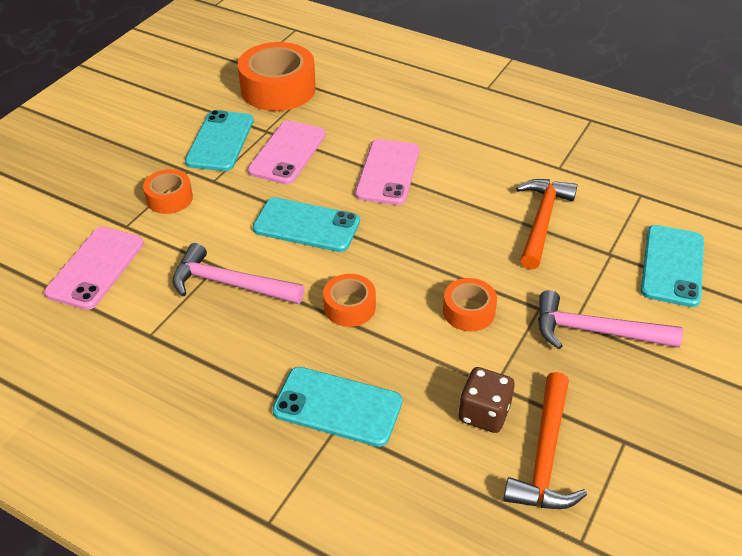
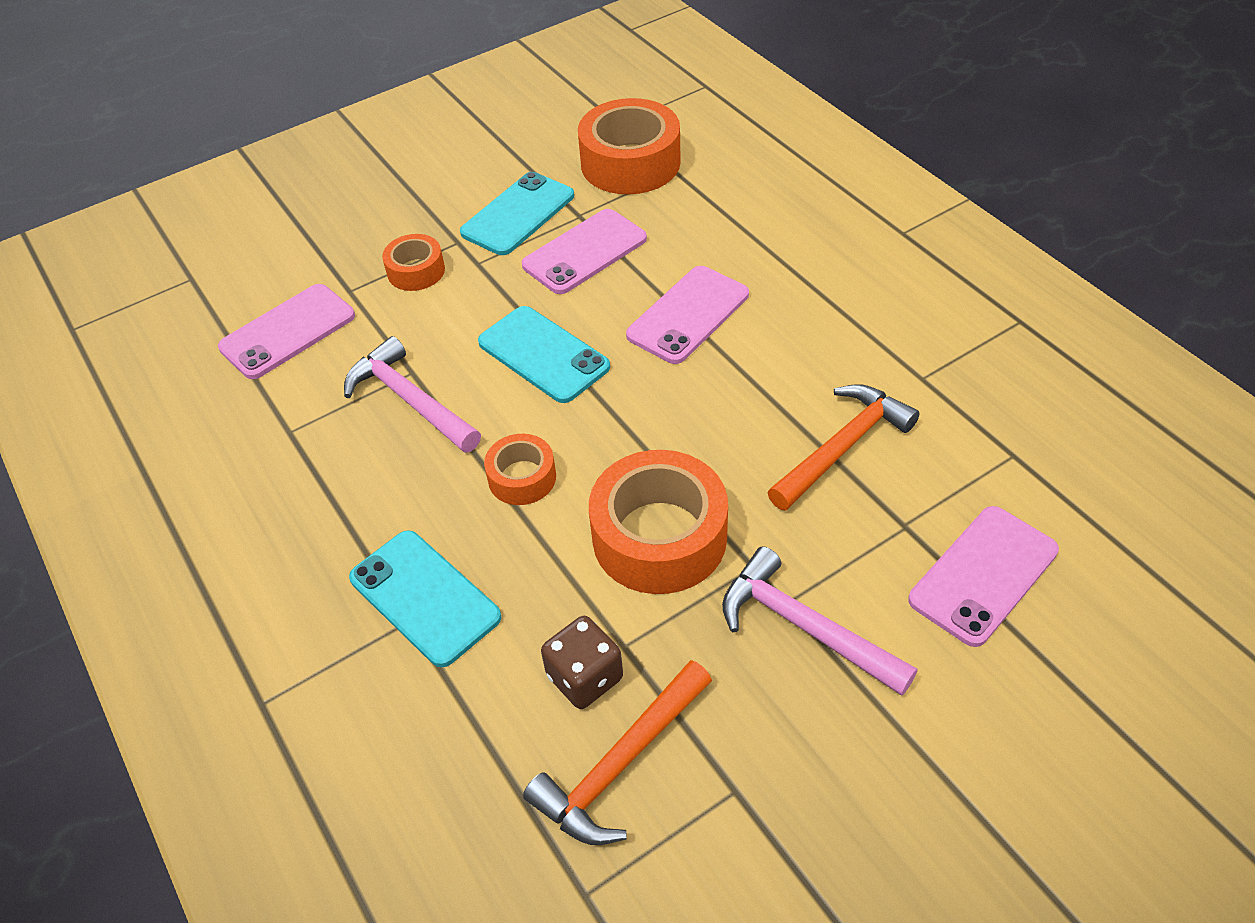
camera: 30 degrees right, 5 degrees up
(468, 311) = (659, 537): orange tape -> orange tape, size x1.88
(672, 266) = (983, 575): turquoise phone -> pink phone

